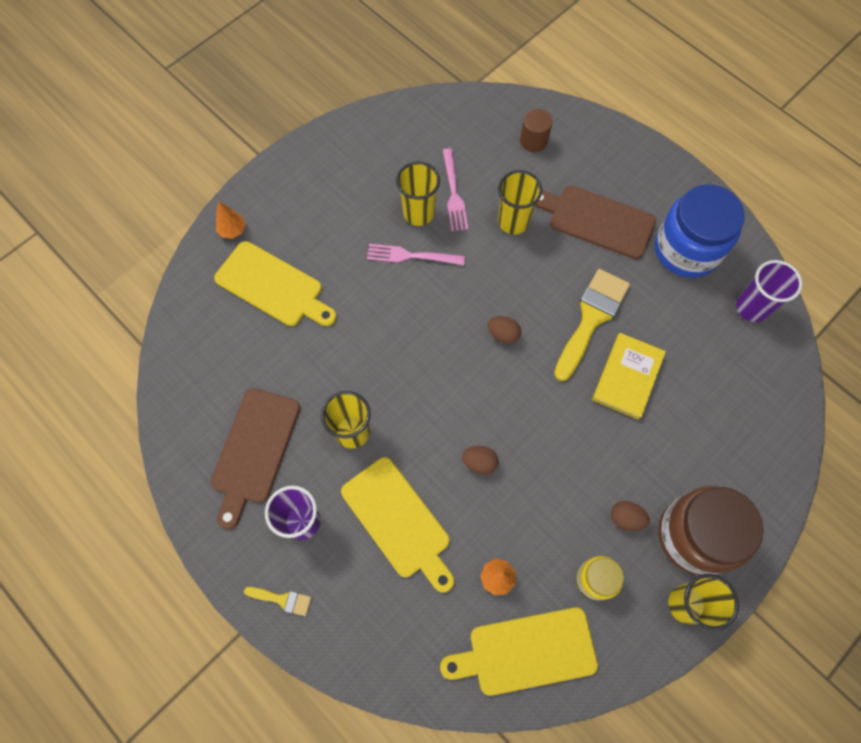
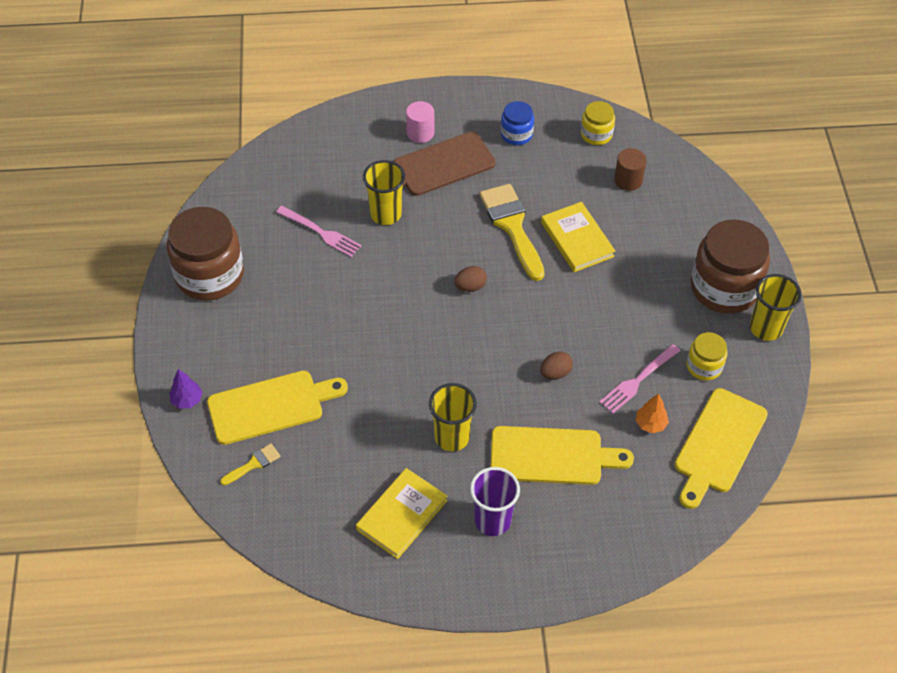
camera: 50 degrees left, 15 degrees down
(233, 230) = (187, 400): orange tree -> purple tree
(254, 450) = (401, 515): brown cutting board -> yellow book
(282, 599) = (542, 576): yellow brush -> yellow brush (254, 464)
(349, 156) = (210, 275): none -> brown jar
(411, 256) = (345, 296): pink fork -> pink fork (638, 380)
(418, 213) = (313, 266): yellow cup -> none
(533, 141) = (332, 153): brown cylinder -> brown cylinder (628, 180)
(615, 182) = (420, 133): none -> pink cylinder
(625, 518) = (677, 317): brown egg -> none
(686, 249) = (516, 134): blue jar -> blue jar, size x0.51
(751, 308) = (596, 134): purple cup -> yellow jar

